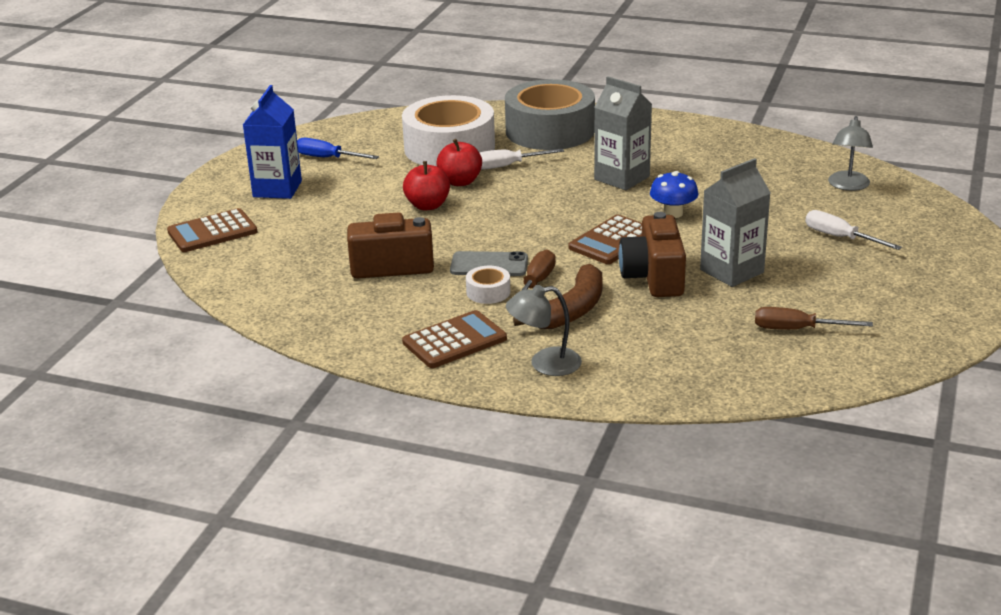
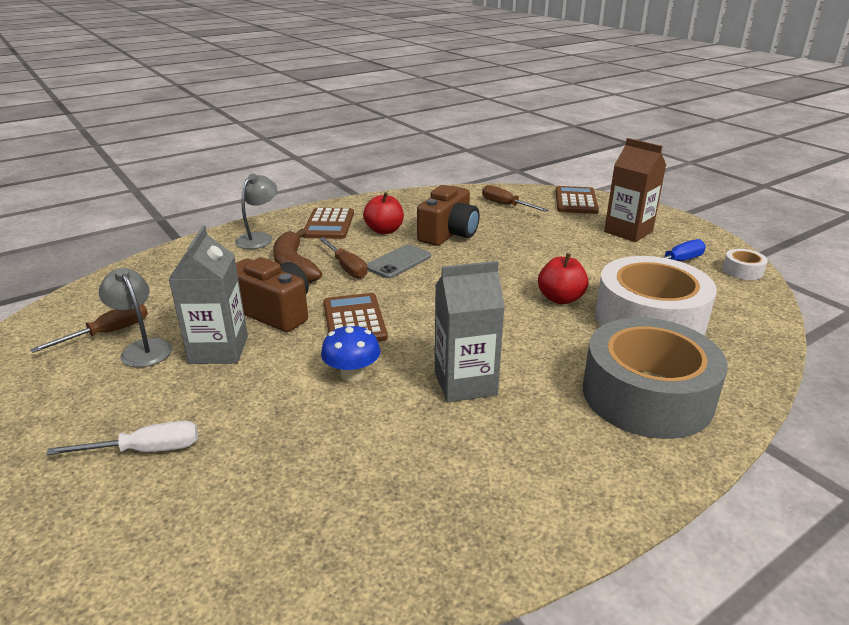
camera: 125 degrees right, 0 degrees up
(269, 263) = (506, 205): none -> brown screwdriver
(277, 189) = (628, 231): blue carton -> brown carton
(427, 205) = (528, 271): red apple -> red apple (384, 230)
(488, 292) = (364, 250): white tape -> white tape (742, 271)
(507, 166) = (571, 332): white screwdriver -> none
(848, 186) = (210, 555): grey lamp -> grey lamp (143, 348)

